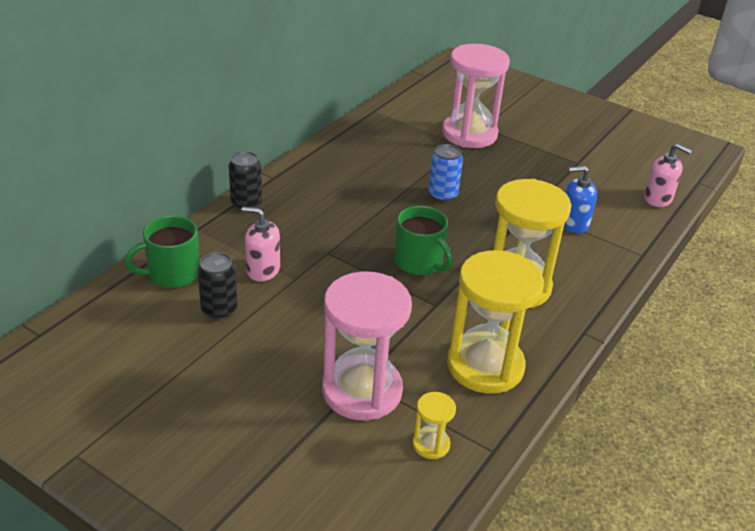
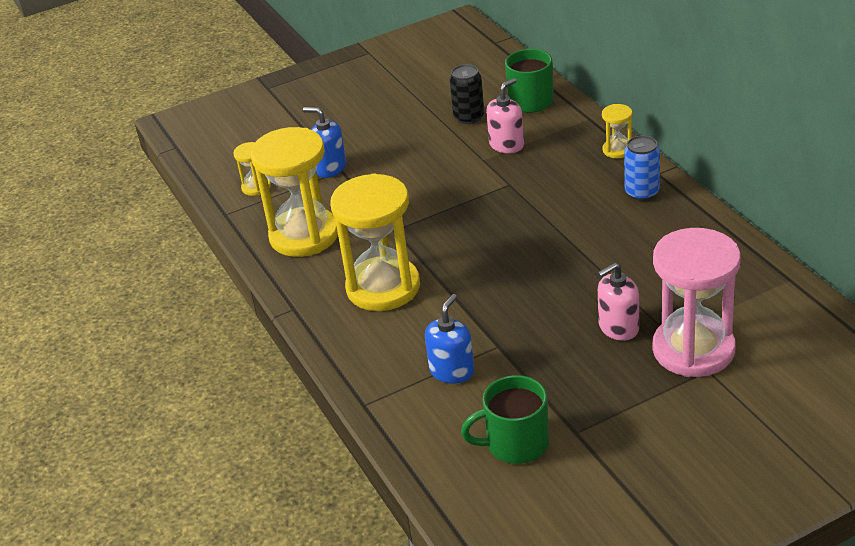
camera: 125 degrees right, 0 degrees up
(246, 203) = (617, 150): black can -> yellow hourglass
(362, 391) = (330, 168): pink hourglass -> blue soap dispenser
(419, 262) = (459, 235): green mug -> green mug (516, 443)
(442, 195) = (564, 284): blue can -> blue can (642, 192)
(658, 198) = (454, 476): pink soap dispenser -> pink soap dispenser (618, 328)

